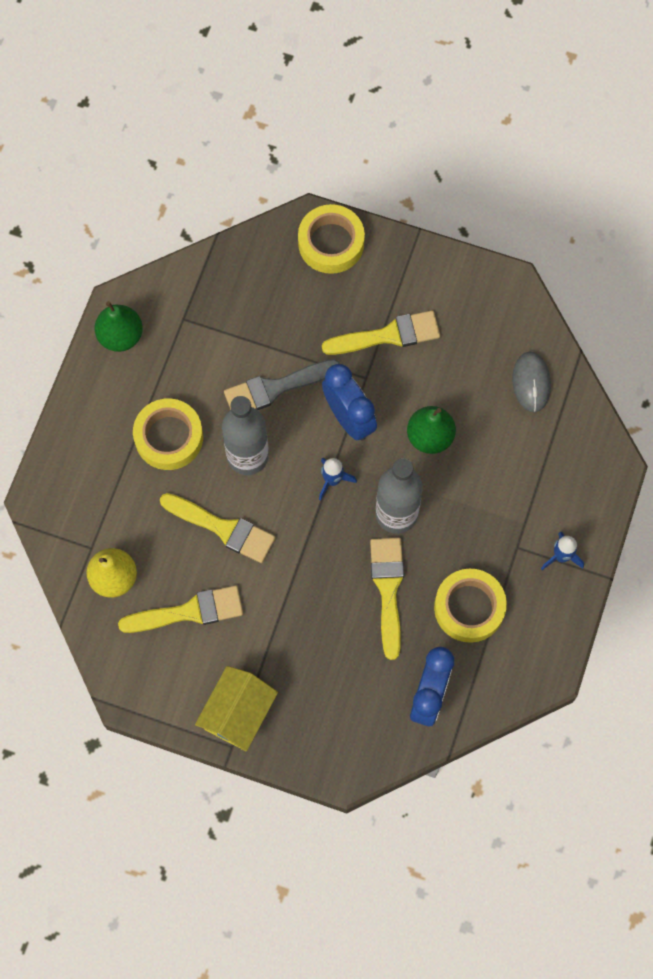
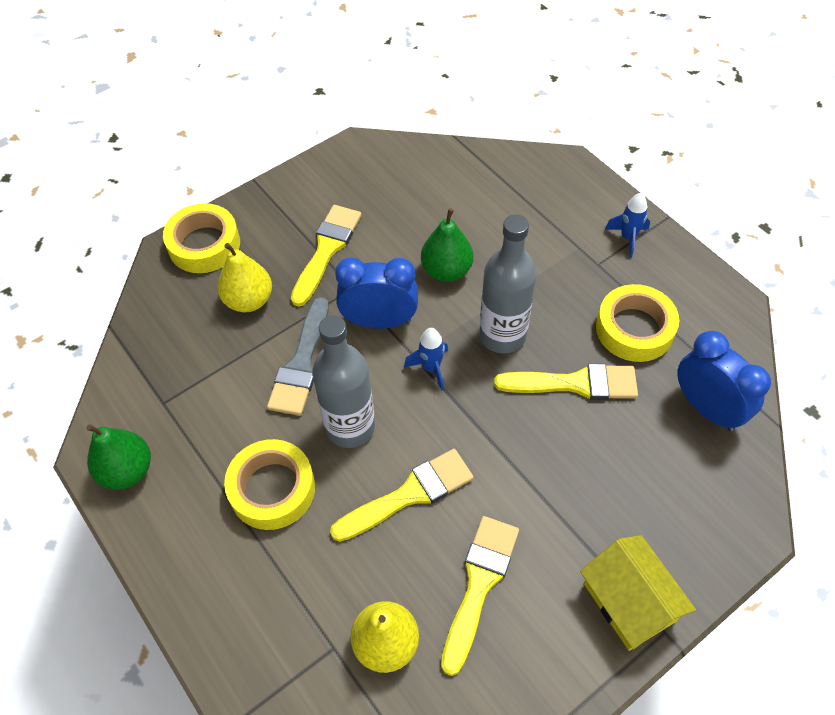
camera: 55 degrees left, 15 degrees down
(304, 313) = (249, 300): none -> yellow pear
(388, 590) = (575, 383): yellow brush -> yellow brush turned 150 degrees clockwise
(531, 382) = (453, 177): grey mouse -> none

